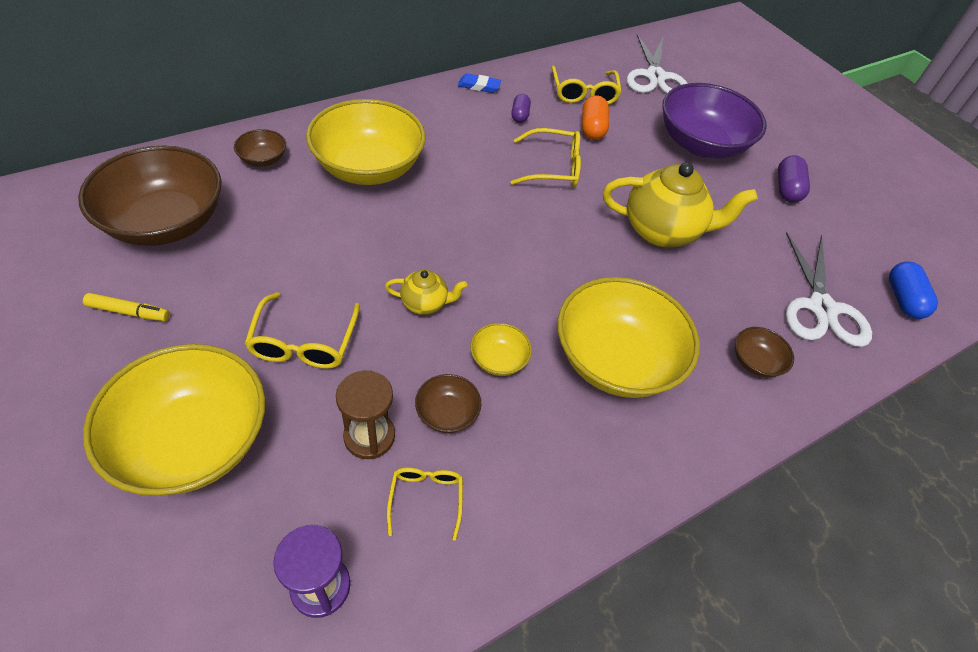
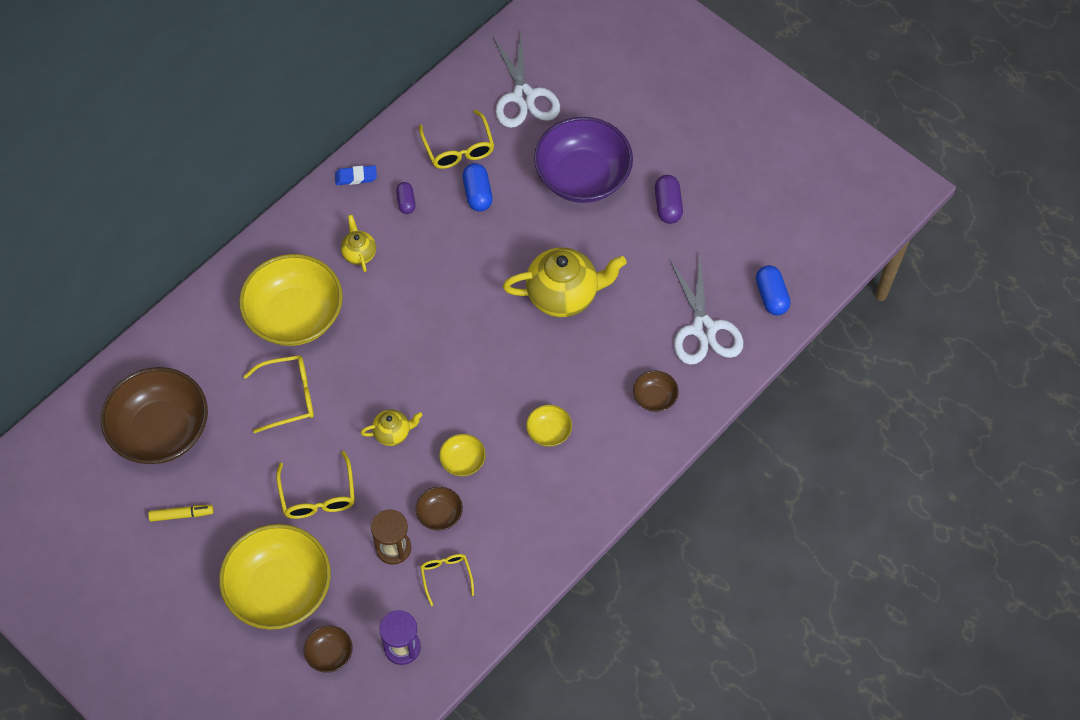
camera: 10 degrees left, 10 degrees up
(263, 159) = (203, 339): brown bowl -> brown bowl (329, 654)
(457, 139) = (359, 253): none -> yellow teapot
(553, 168) = (454, 257): yellow glasses -> yellow glasses (289, 396)
(592, 128) = (477, 194): orange capsule -> blue capsule
(615, 360) = (549, 432): yellow bowl -> yellow bowl, size x0.44

